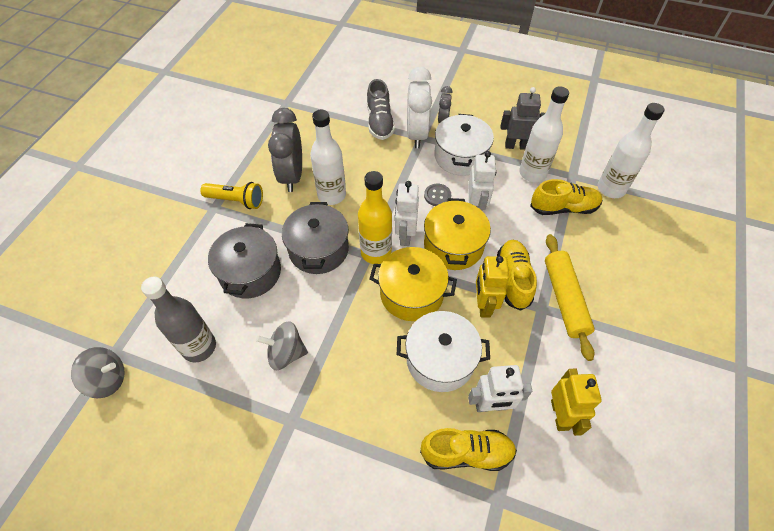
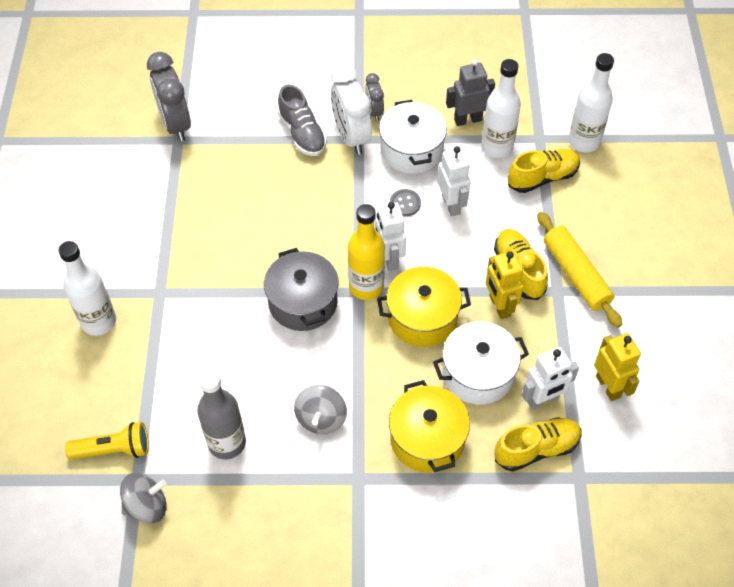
camera: 20 degrees left, 0 degrees up
(236, 200) = (181, 276): yellow flashlight -> yellow flashlight (113, 449)
(250, 272) = (240, 350): grey pot -> none
(286, 353) = (321, 418): grey spinning top -> grey spinning top turned 60 degrees counterclockwise
(292, 176) = (231, 228): grey clock -> grey clock (175, 124)
(331, 195) = (288, 237): white bottle -> white bottle (99, 321)
(453, 246) = (444, 254): yellow pot -> yellow pot (427, 439)

